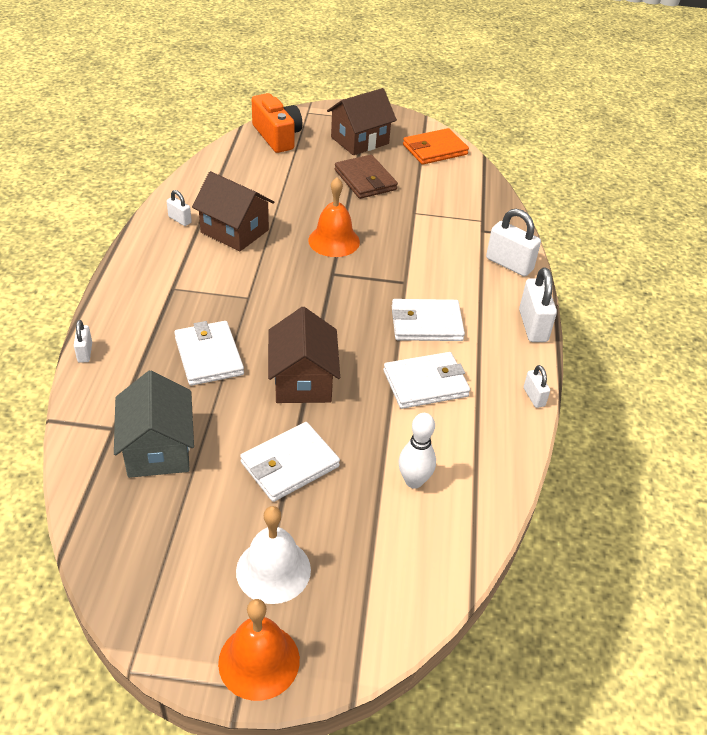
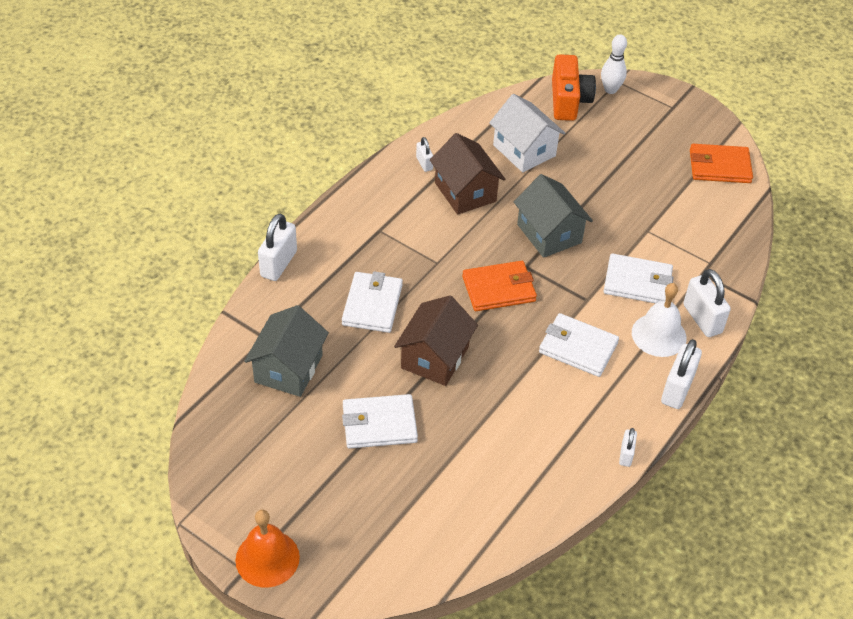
camera: 30 degrees right, 5 degrees up
(85, 352) = (278, 264): white padlock -> white padlock, size x1.84
(265, 183) = (524, 150): none -> white house
(273, 570) = (316, 500): white bell -> white bell (659, 335)
(321, 300) = (499, 289): none -> orange wallet
(334, 241) = (549, 233): orange bell -> grey house
(359, 140) = (648, 131): brown house -> none
(365, 180) = (623, 178): brown wallet -> none
(414, 481) = (468, 481): white bowling pin -> white bowling pin (610, 90)
(425, 383) = (537, 402): white wallet -> white wallet (637, 282)

